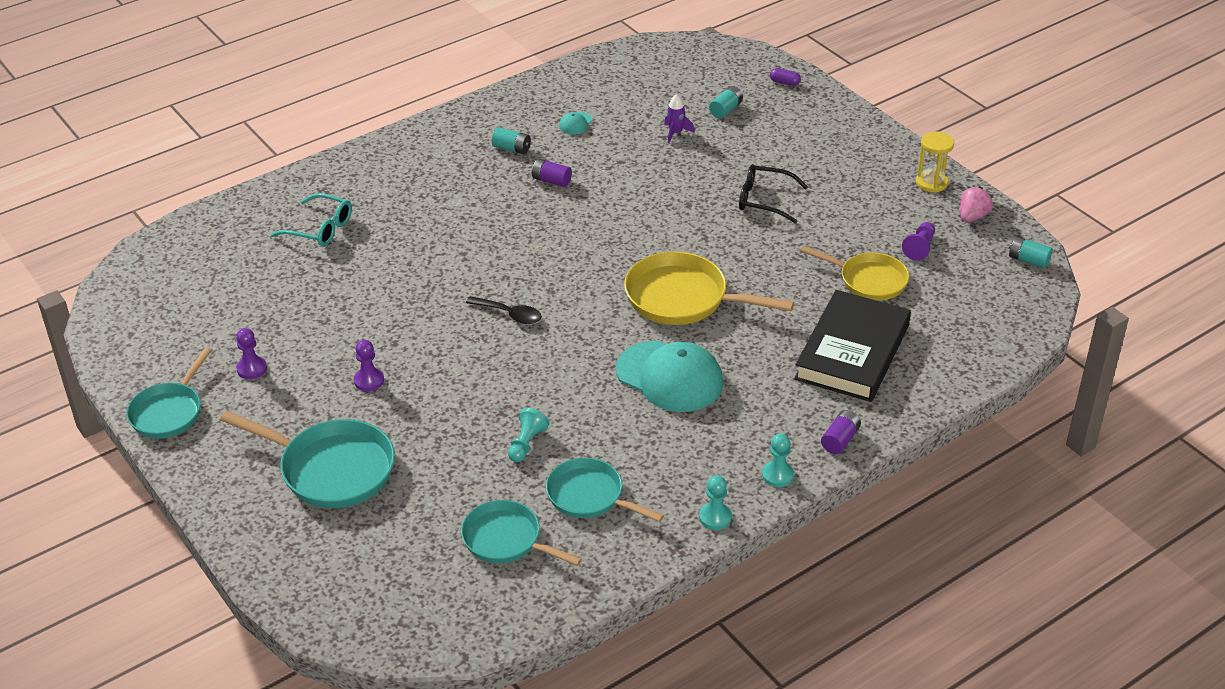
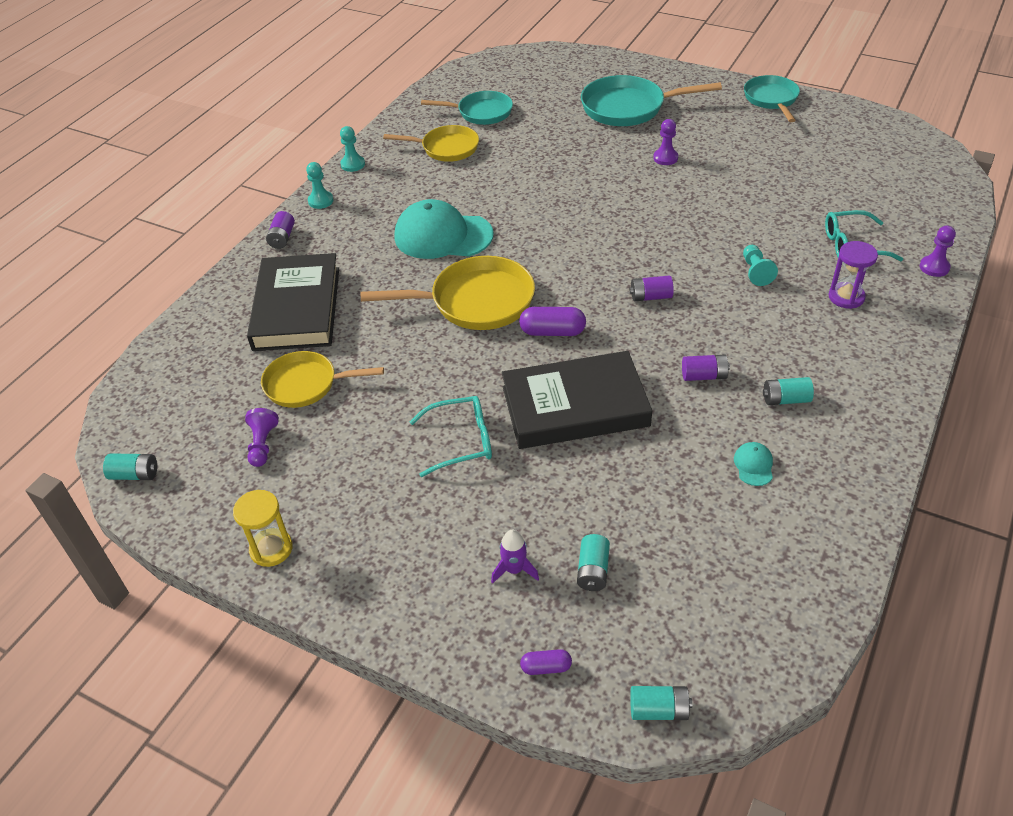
camera: 155 degrees right, 5 degrees up
(252, 369) = (755, 137): purple pawn -> purple pawn (934, 267)
(381, 194) = (846, 297): none -> purple hourglass
(509, 314) = (612, 236): black spoon -> none
(526, 444) = (515, 160): turquoise pawn -> turquoise pawn (755, 272)
(531, 248) = (650, 297): none -> purple battery
(589, 496) = (446, 148): turquoise pan -> yellow pan
(637, 250) = (552, 332): none -> purple capsule
(664, 193) = (575, 406): none -> black book
(675, 133) = (626, 500): purple rocket -> purple rocket (514, 569)
(736, 52) = (659, 710): none -> turquoise battery
(764, 200) = (460, 441): black glasses -> turquoise glasses
(972, 216) = (209, 513): pink strawberry -> none

